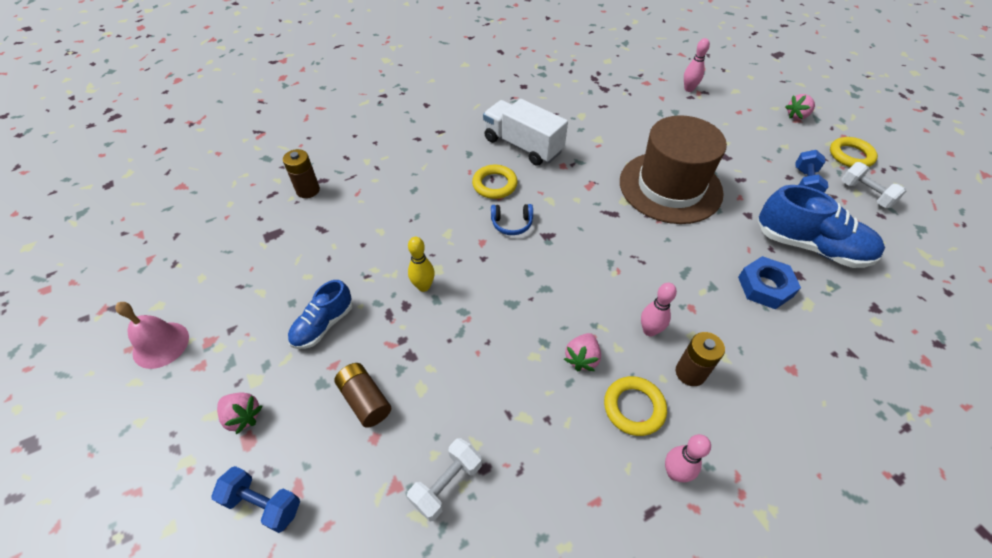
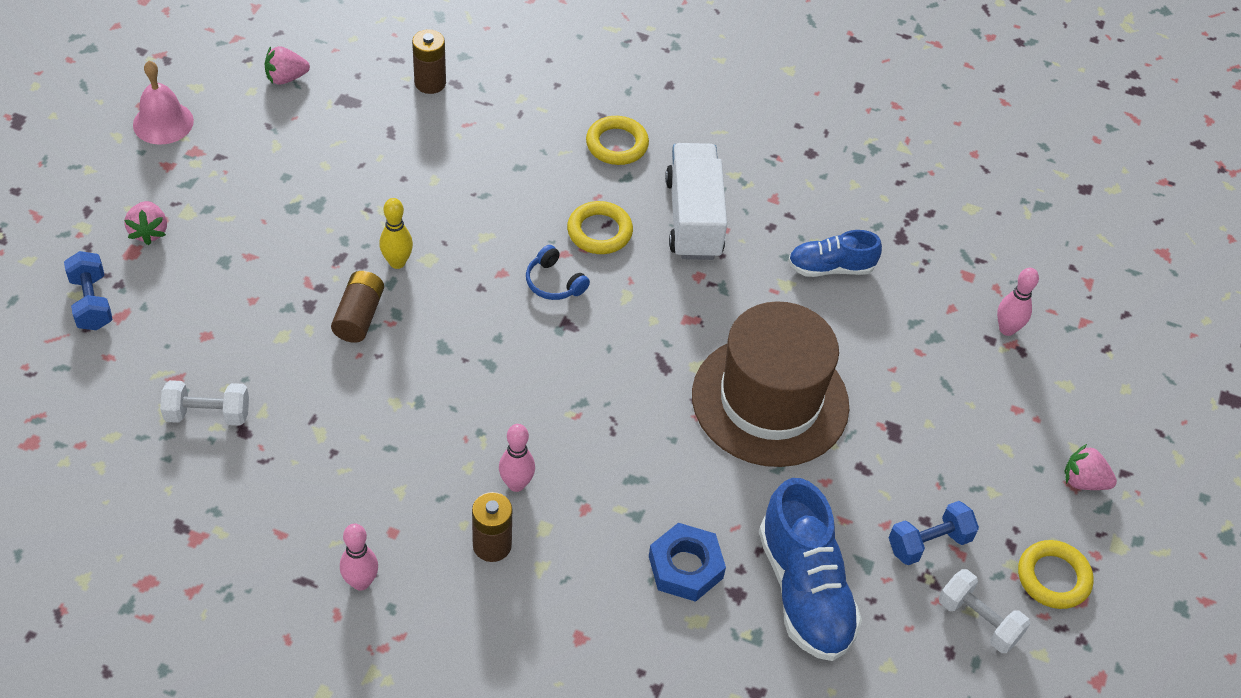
camera: 45 degrees right, 0 degrees up
(323, 325) = (283, 218): blue shoe -> blue shoe (830, 268)
(365, 400) = (235, 304): brown battery -> brown battery (359, 316)
(582, 358) = (427, 443): pink strawberry -> pink strawberry (286, 78)
(634, 407) = (406, 516): yellow ring -> yellow ring (617, 144)
(865, 194) = (978, 620): white dumbbell -> white dumbbell turned 60 degrees counterclockwise

